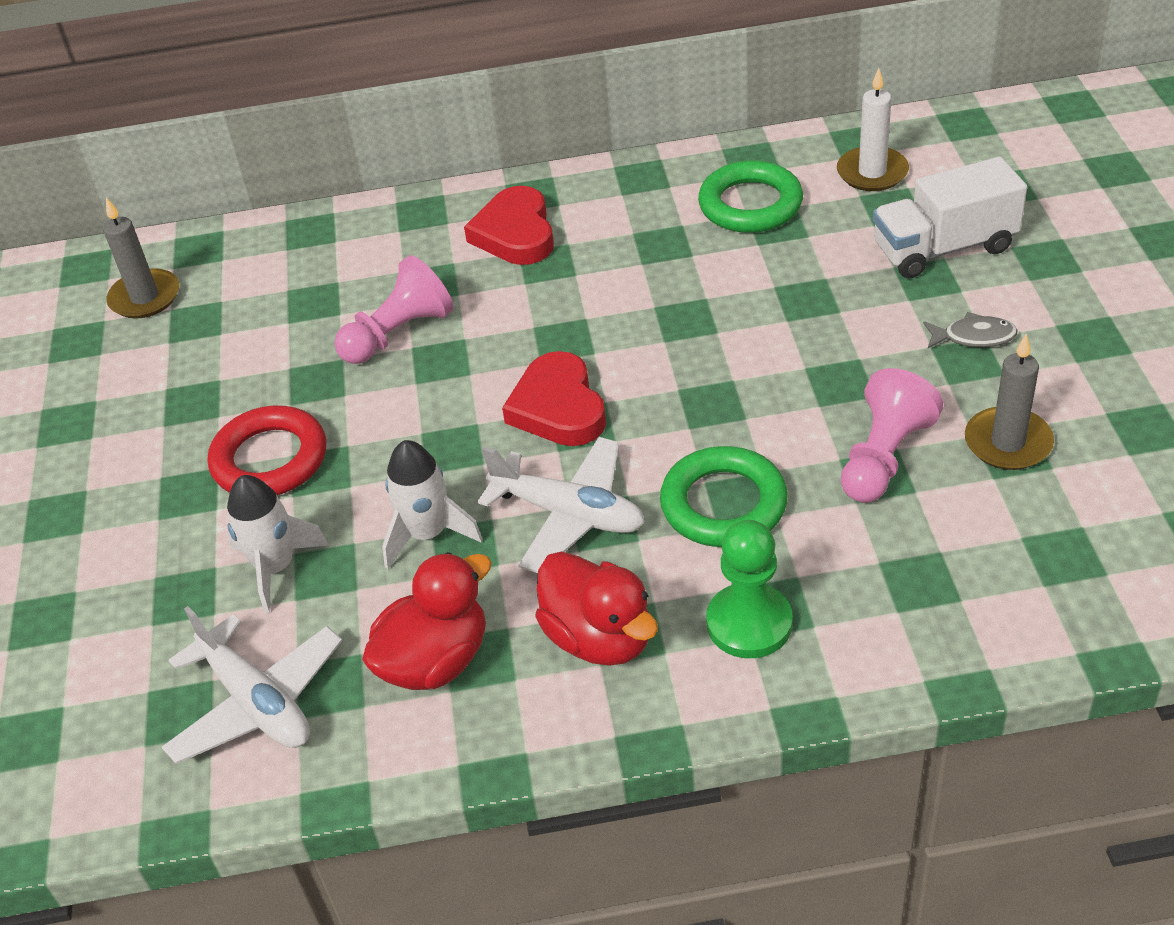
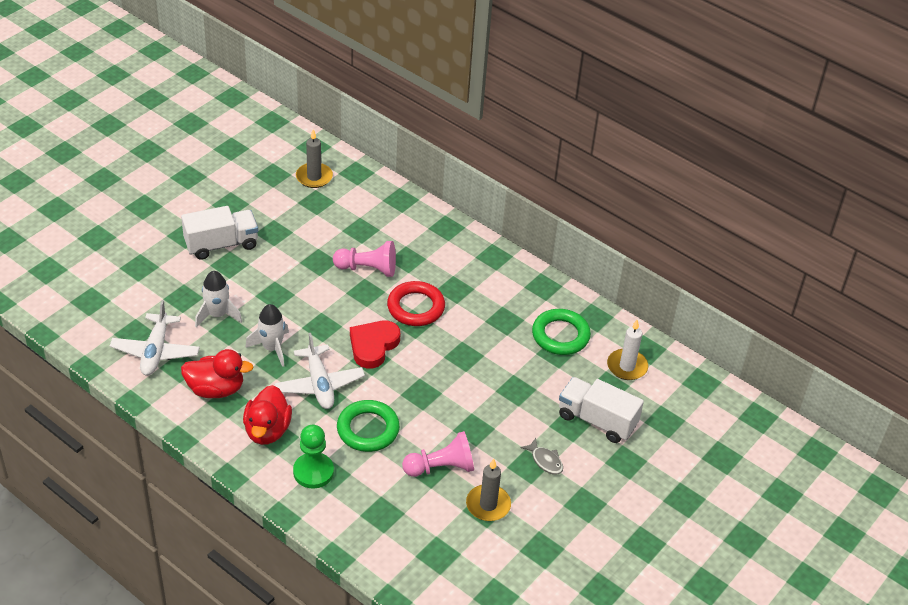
camera: 40 degrees right, 0 degrees up
(134, 480) = (221, 244): none -> white truck
(270, 459) = (266, 276): red ring -> red ring (416, 307)
(515, 233) = (463, 267): red heart -> none

